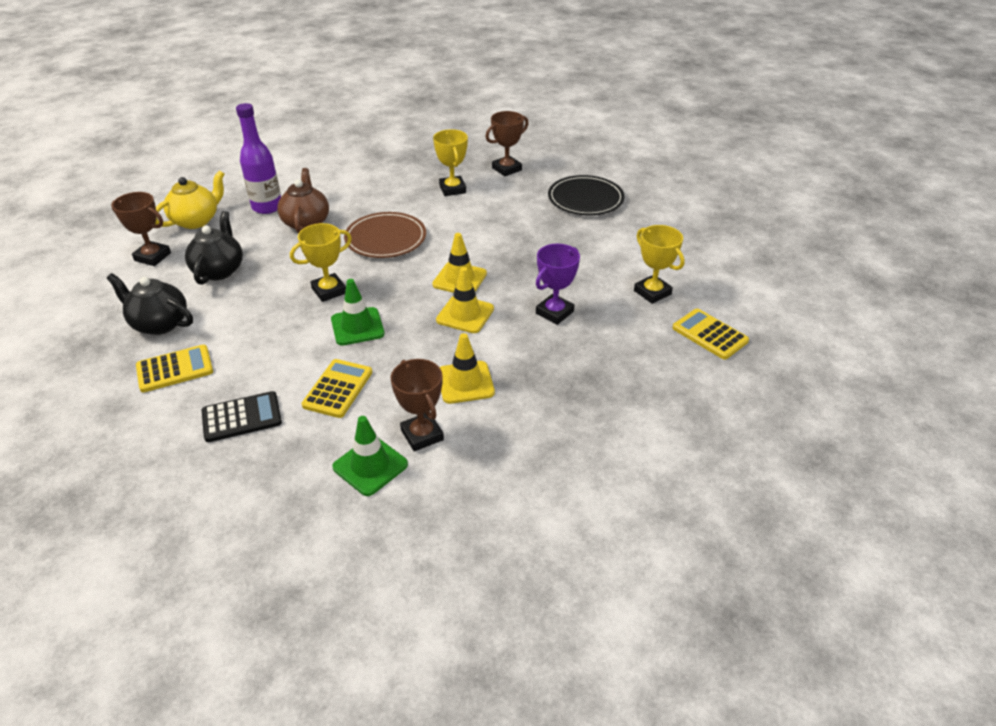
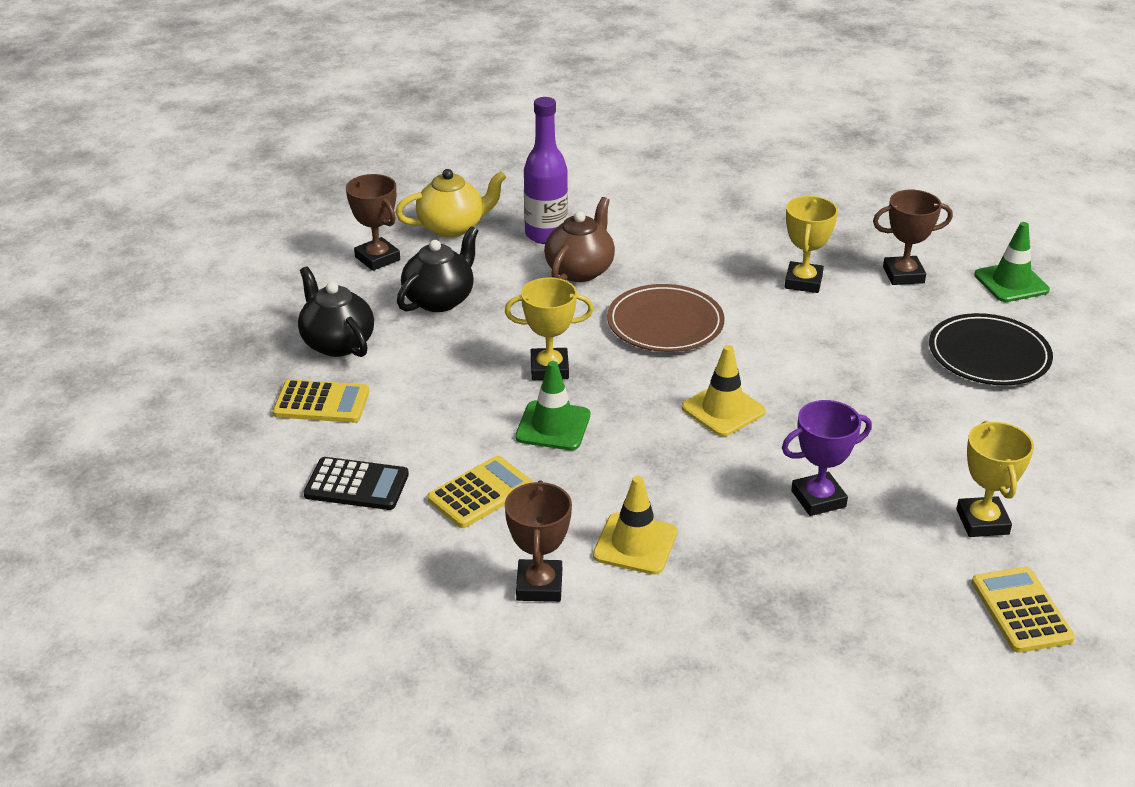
camera: 30 degrees right, 5 degrees down
(370, 466) = (457, 596): green traffic cone -> green traffic cone (1011, 283)
(465, 314) = (697, 458): yellow traffic cone -> none

